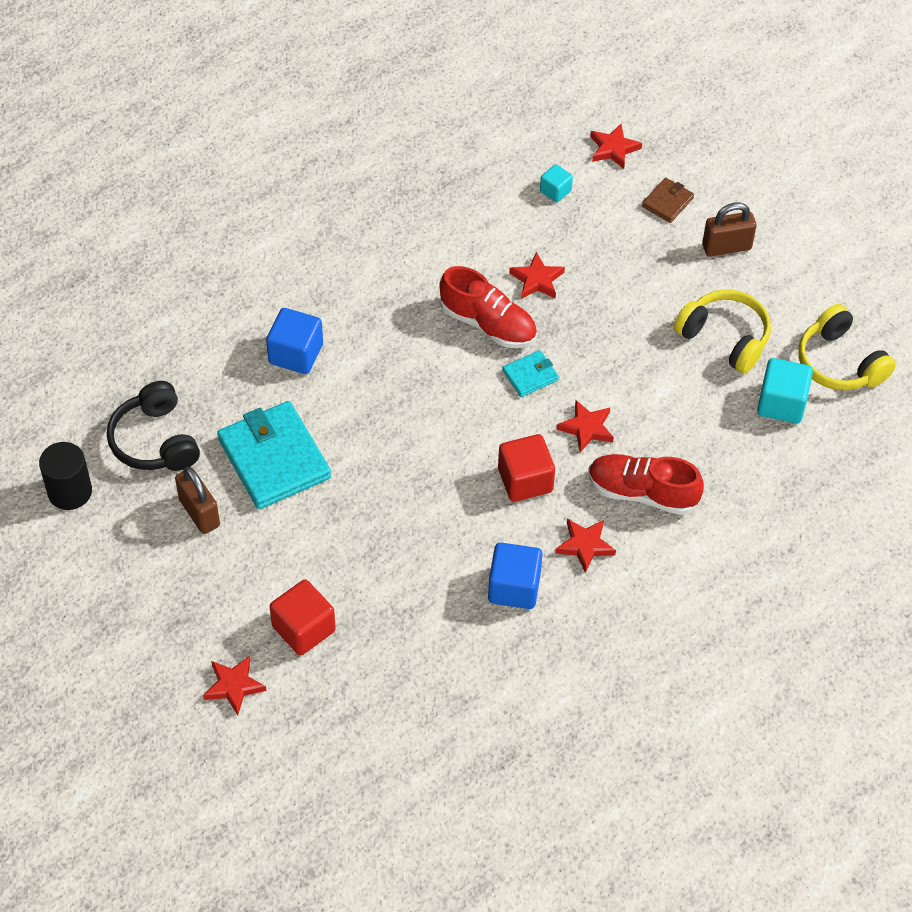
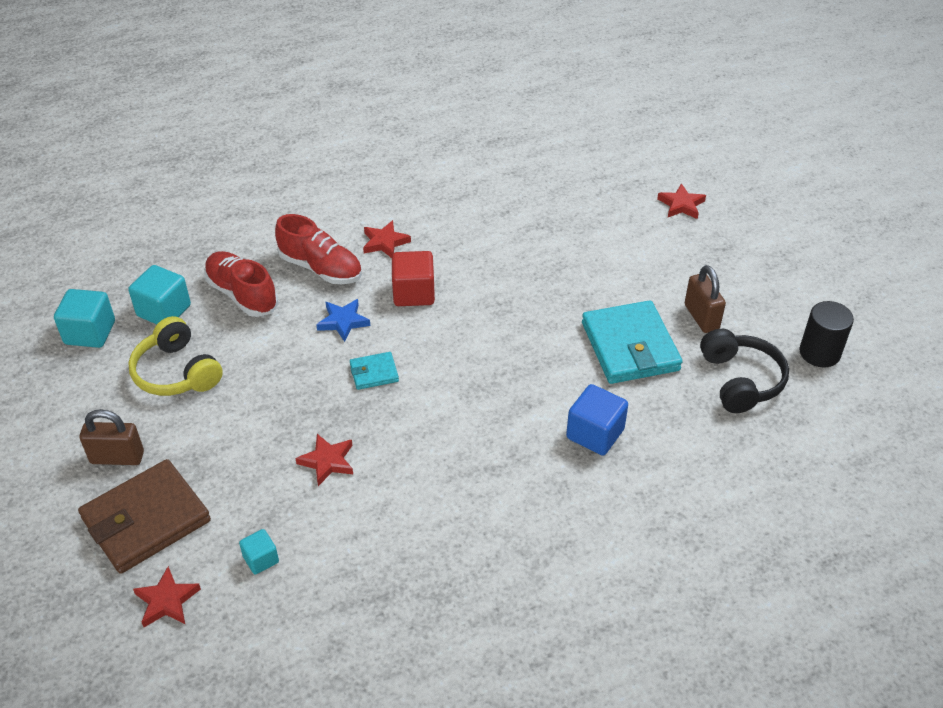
camera: 165 degrees left, 10 degrees down
(303, 629) = (623, 228): red cube -> none
(488, 324) = (395, 427): red shoe -> red shoe (242, 294)
(514, 587) = (452, 226): blue cube -> none
(586, 428) = (343, 322): red star -> blue star
(667, 202) = (146, 520): brown wallet -> brown wallet, size x2.10
(839, 363) = (90, 333): yellow headphones -> turquoise cube

